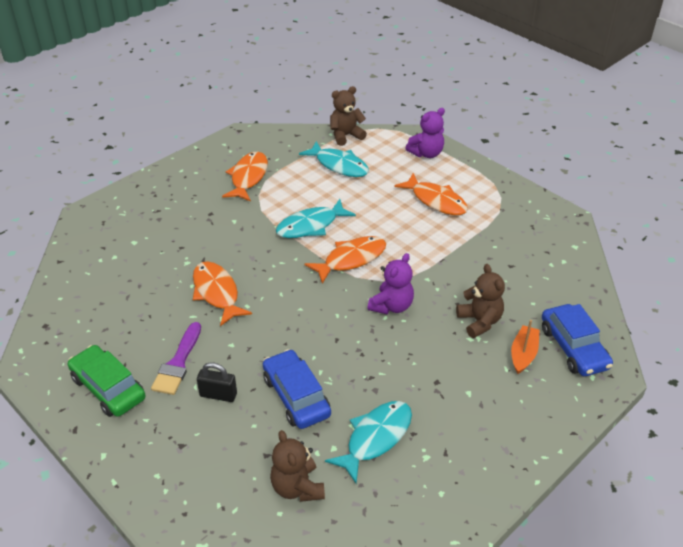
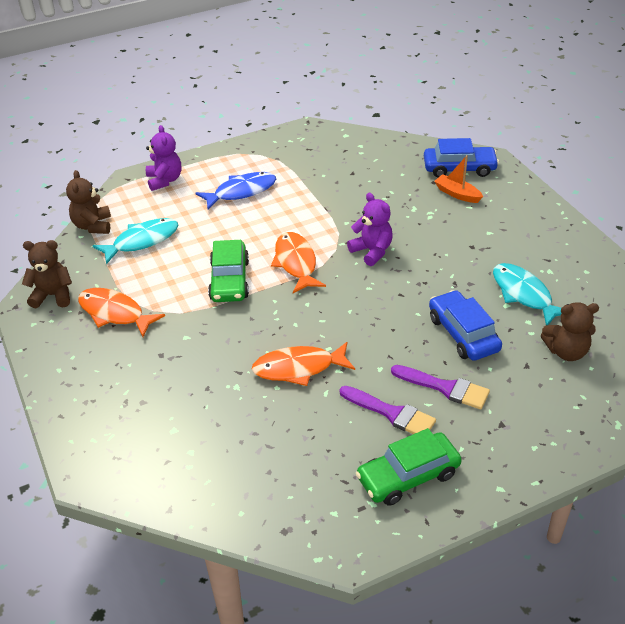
camera: 70 degrees left, 0 degrees up
(218, 395) = (445, 388): black padlock -> purple brush
(296, 396) = (463, 334): blue car -> blue car turned 75 degrees clockwise
(311, 226) = (229, 280): turquoise fish -> green car
(436, 201) = (241, 192): orange fish -> blue fish
(479, 322) = (412, 207): brown teddy bear -> brown teddy bear (53, 295)

